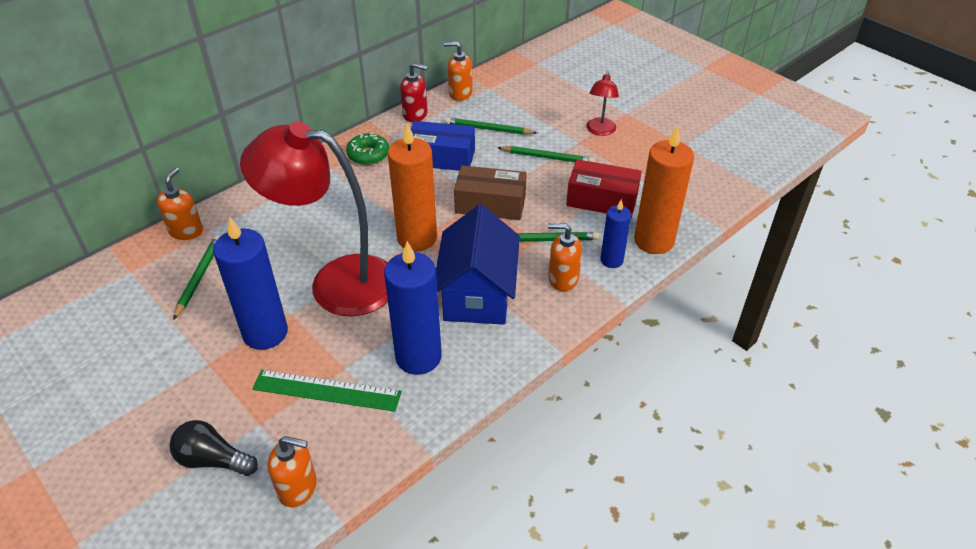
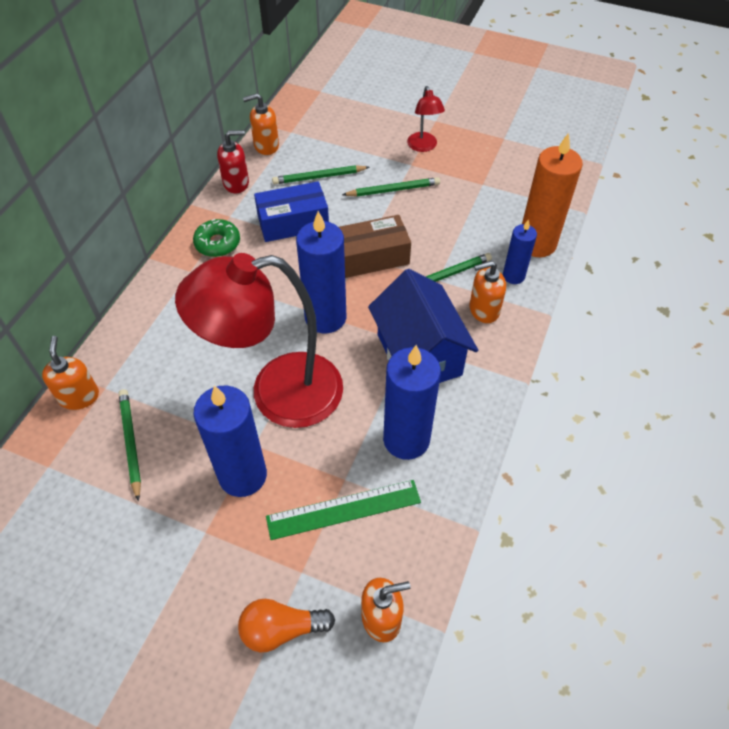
camera: 25 degrees left, 10 degrees up
(213, 460) = (281, 629): black light bulb -> orange light bulb
(417, 238) = (325, 317): orange candle -> blue candle
(602, 200) = (468, 218): red box -> none

